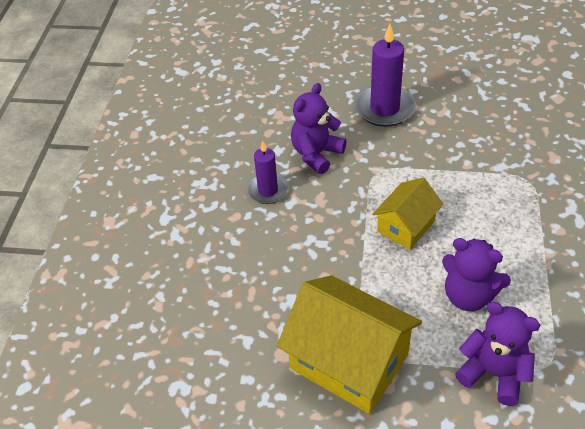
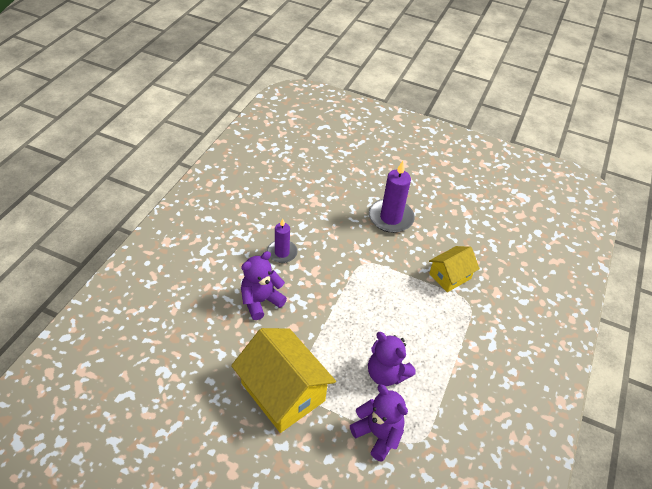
camera: 10 degrees right, 0 degrees up
(316, 154) = (327, 237): purple teddy bear -> purple teddy bear (261, 301)
(406, 226) = (366, 309): yellow house -> yellow house (450, 276)

